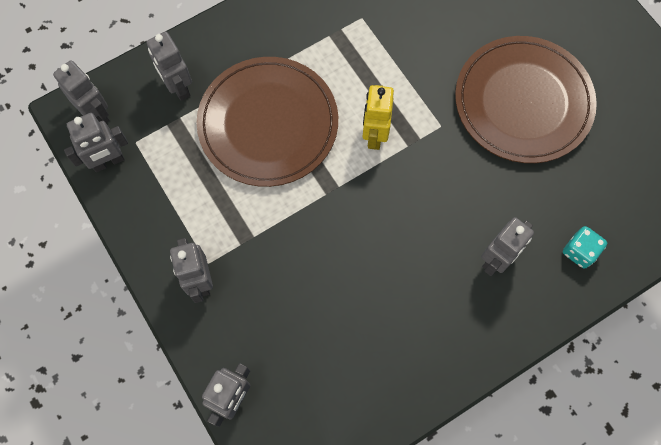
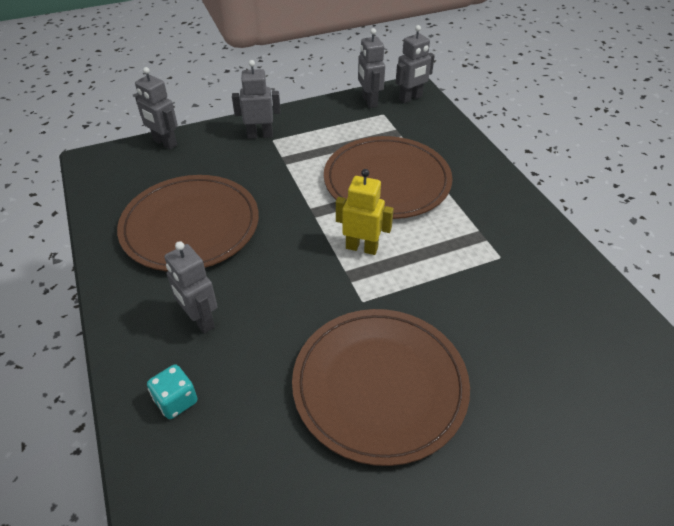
camera: 100 degrees right, 25 degrees down
(178, 87) = (429, 136): grey robot -> none
(378, 311) = (190, 226): none -> brown plate

